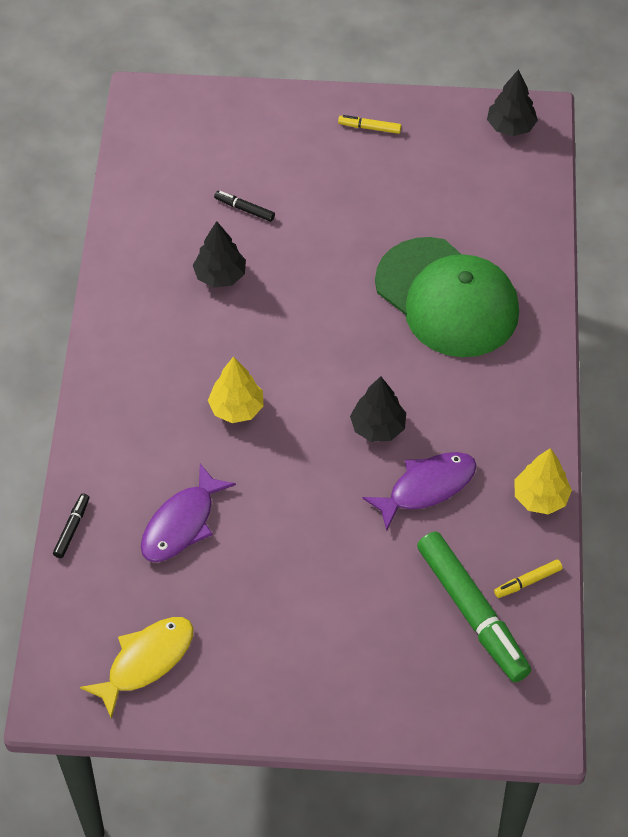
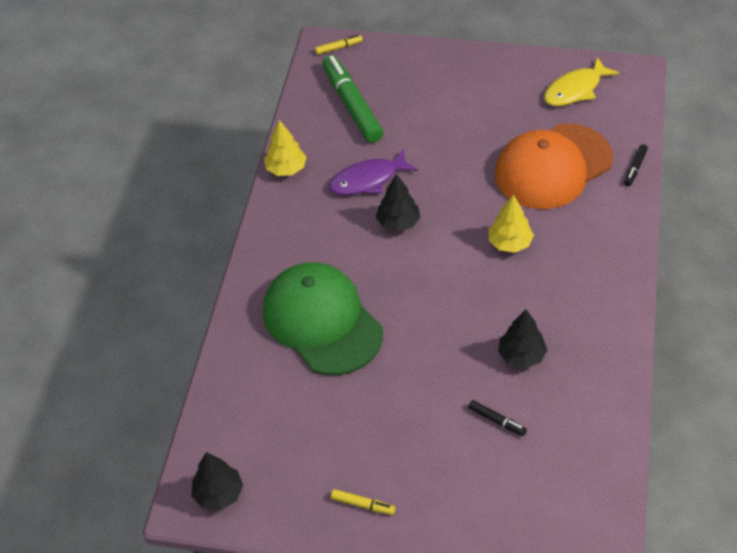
camera: 170 degrees left, 5 degrees down
(182, 523) = (553, 167): purple fish -> orange cap
(527, 582) = (310, 120): yellow marker -> yellow marker (338, 47)

